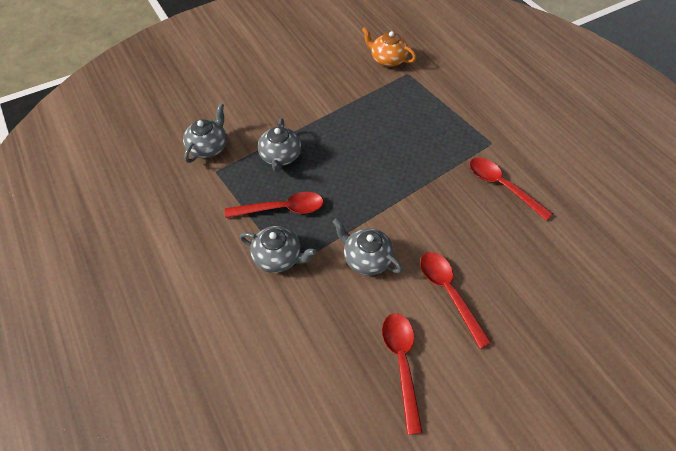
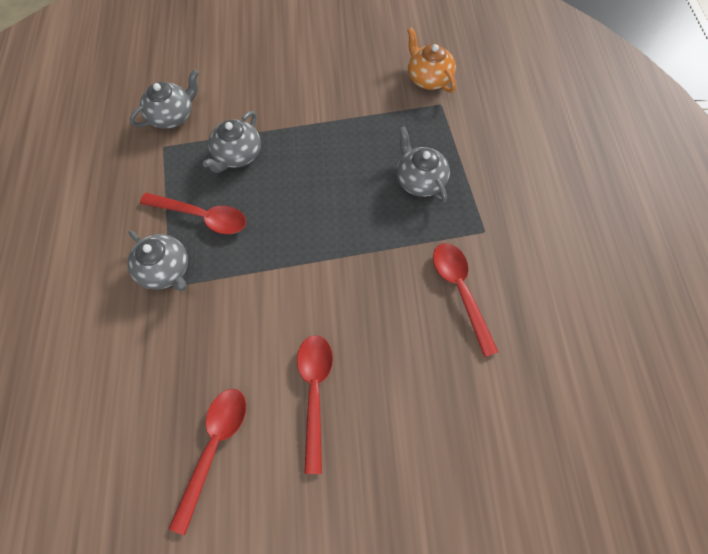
camera: 25 degrees right, 10 degrees up
(366, 258) = (252, 312): grey teapot -> grey teapot (419, 180)

